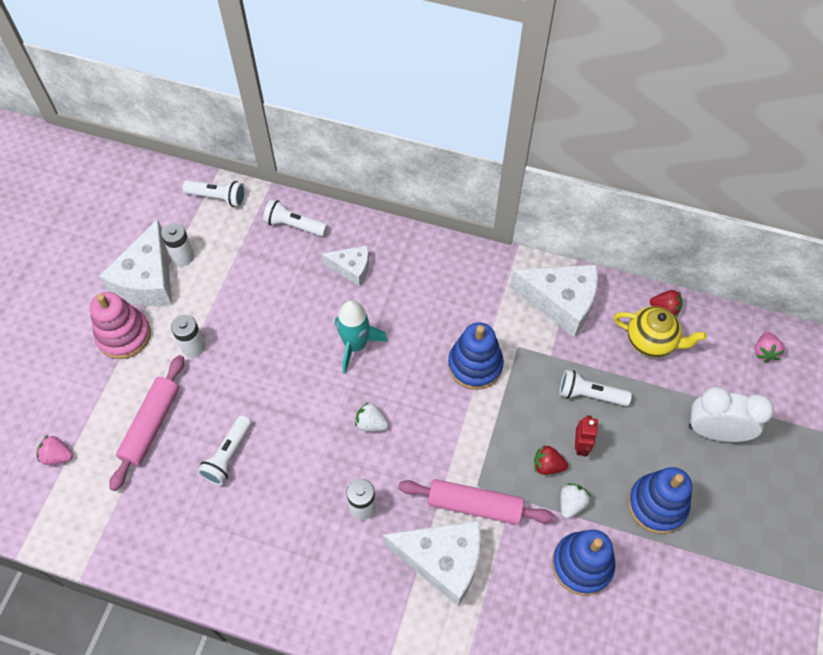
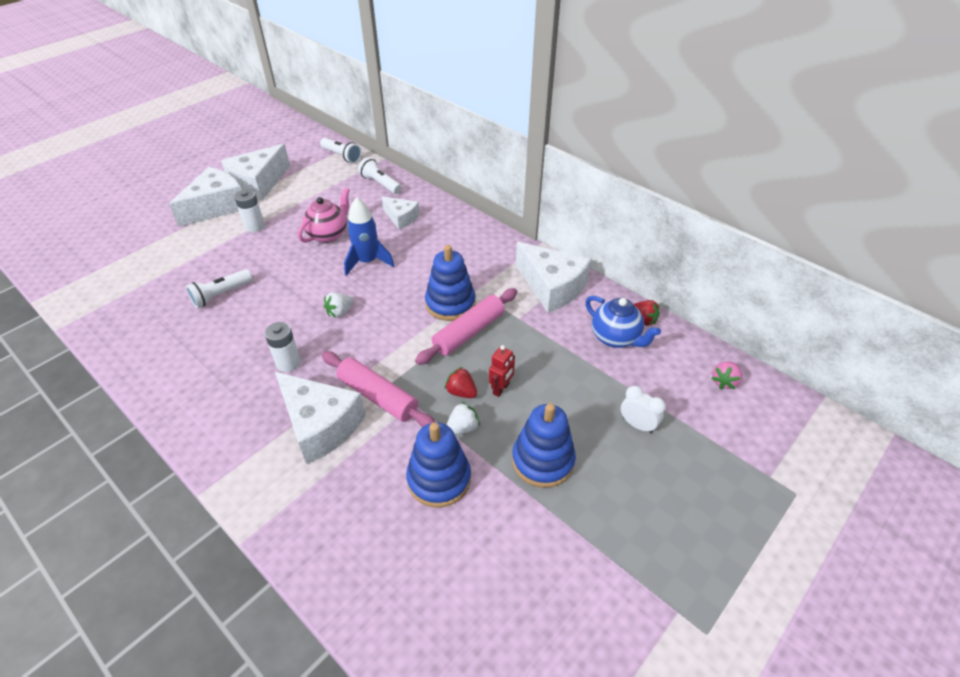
camera: 25 degrees right, 15 degrees down
(58, 456) = (113, 255): pink strawberry -> none
(124, 335) = (216, 206): pink stacking toy -> white cheese
(151, 425) = (187, 259): pink rolling pin -> pink rolling pin (469, 332)
(183, 256) = (292, 178): white battery -> none
(287, 325) = (328, 235): none -> pink teapot
(355, 345) = (367, 262): turquoise rocket -> blue rocket
(371, 423) = (339, 312): white strawberry -> white strawberry turned 90 degrees counterclockwise
(589, 394) = (534, 356): white flashlight -> none
(651, 341) = (615, 338): yellow teapot -> blue teapot
(715, 431) = (637, 425): white clock -> white clock, size x0.58

